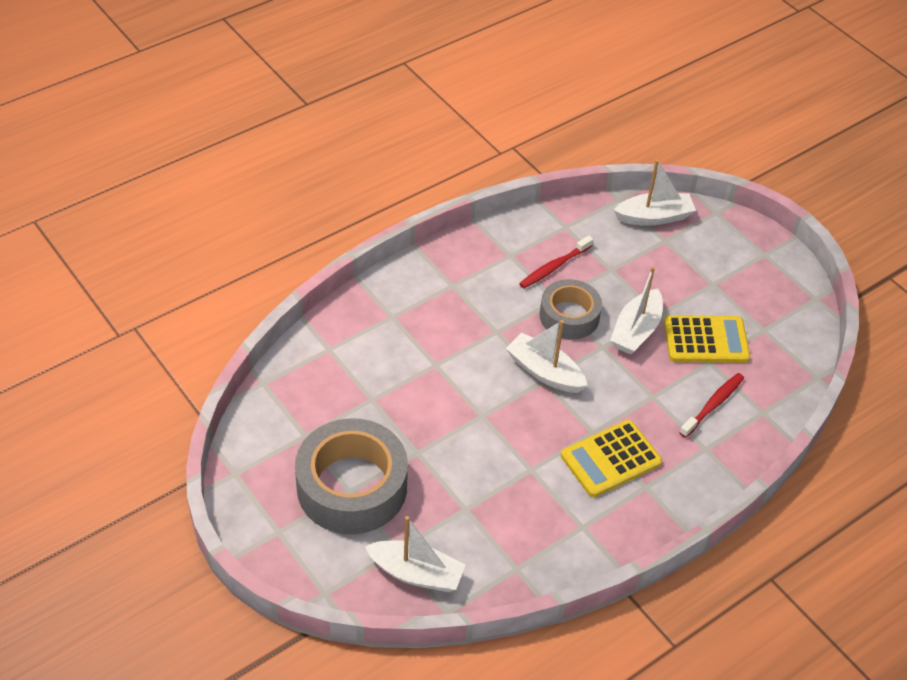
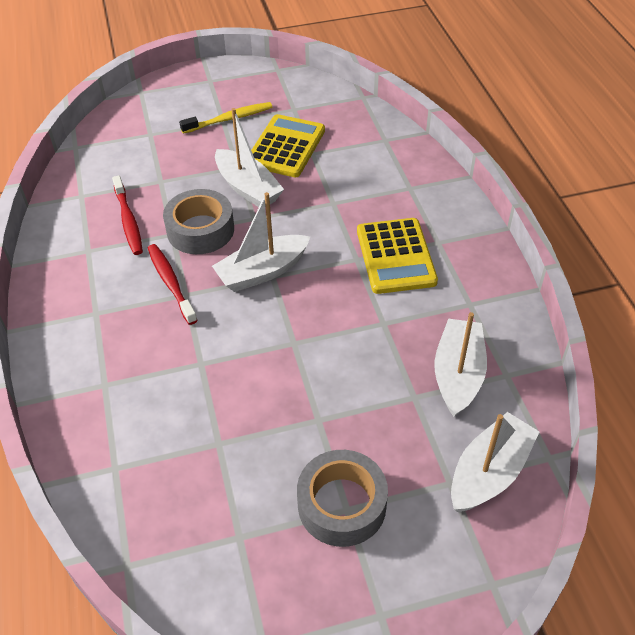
camera: 65 degrees left, 0 degrees up
(352, 487) = (342, 504): grey tape -> grey tape, size x0.61
(654, 217) = (116, 131): white boat -> white boat (458, 374)
(713, 405) = (362, 166): red toothbrush -> red toothbrush (171, 283)
(719, 287) = (229, 119): none -> yellow toothbrush

